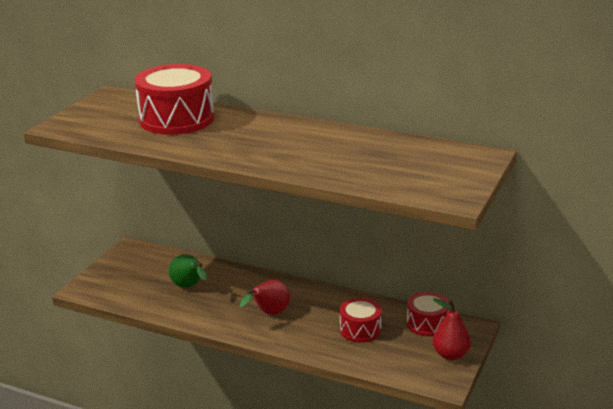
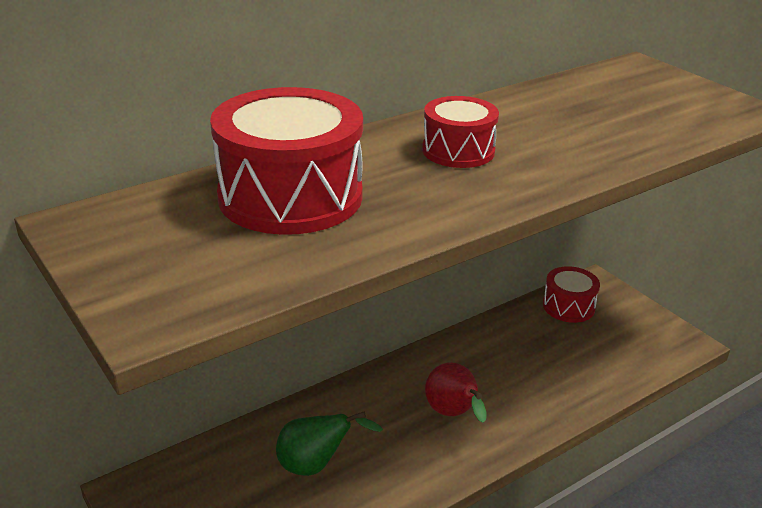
camera: 60 degrees left, 5 degrees up
(360, 330) = (546, 356): red drum -> red drum (458, 151)
(450, 355) = (637, 317): red pear -> none

